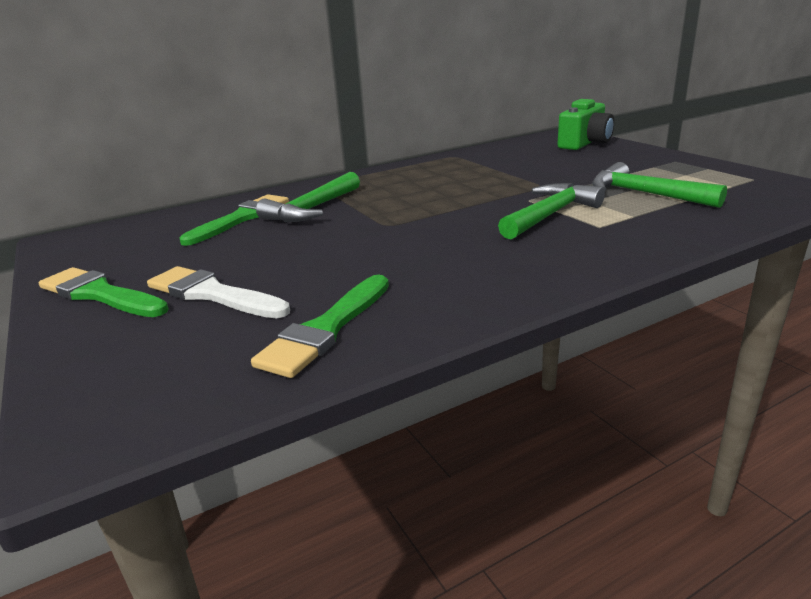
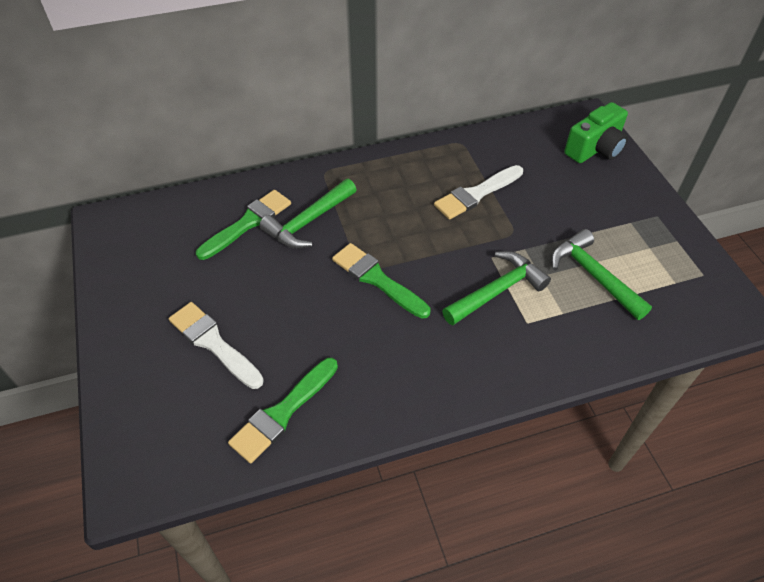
camera: 10 degrees right, 25 degrees up
(100, 294) = (136, 320): green brush -> green brush (377, 279)
(487, 174) = (476, 194): none -> white brush

